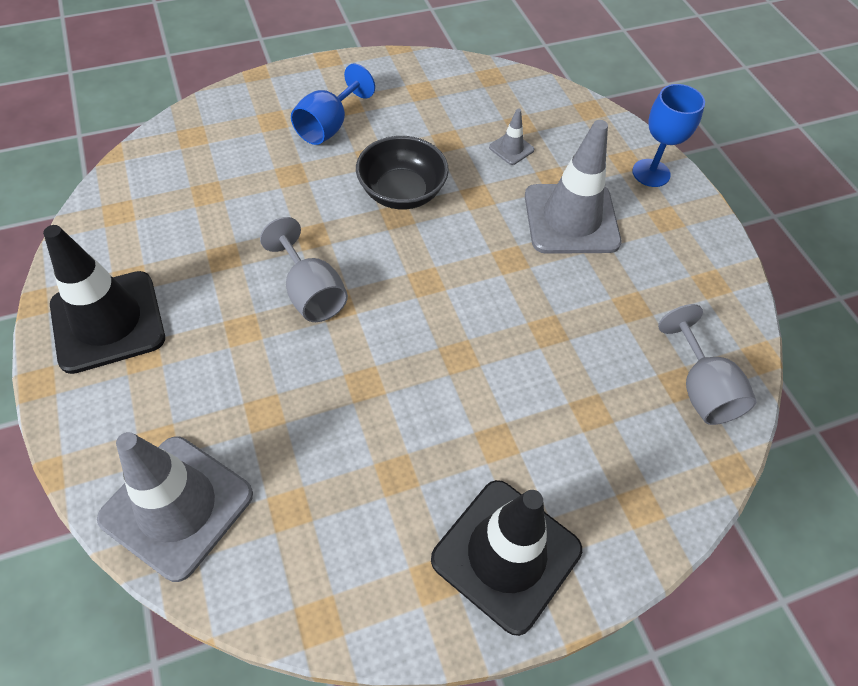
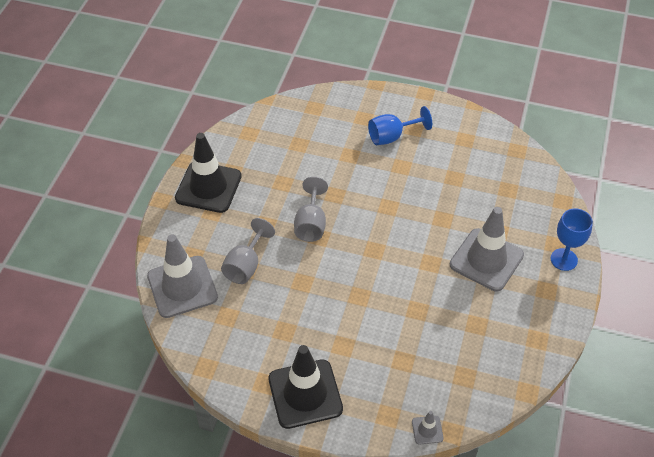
camera: 40 degrees right, 5 degrees down
(401, 192) = (401, 195): black bowl -> none
(511, 148) = (488, 201): grey traffic cone -> grey traffic cone (427, 430)
(701, 389) = (473, 386): grey goblet -> grey goblet (246, 265)

